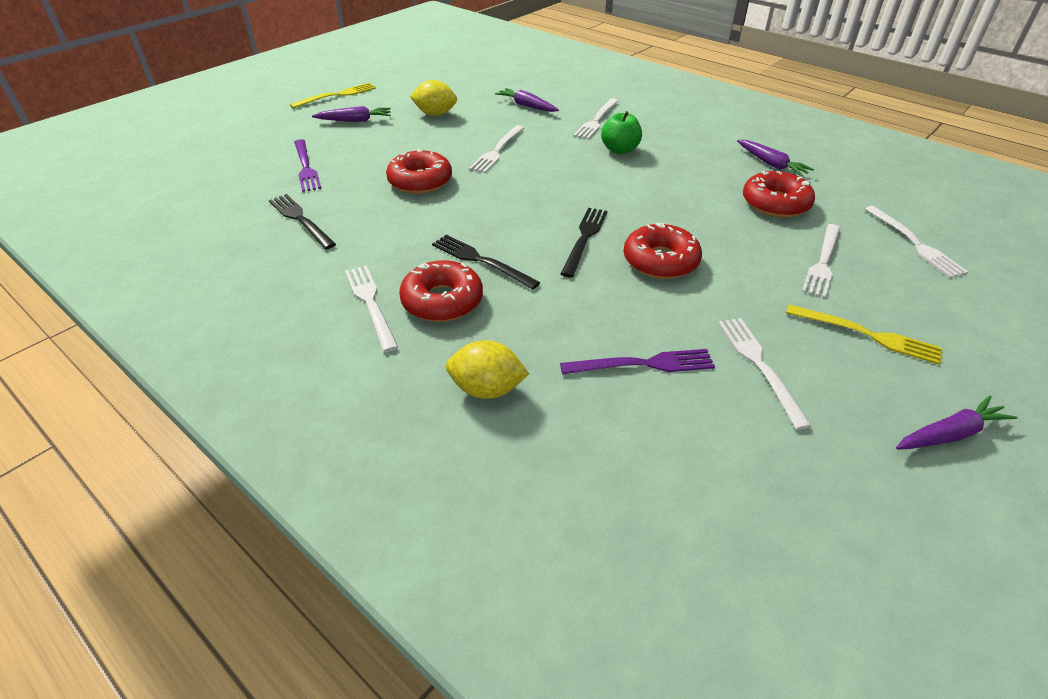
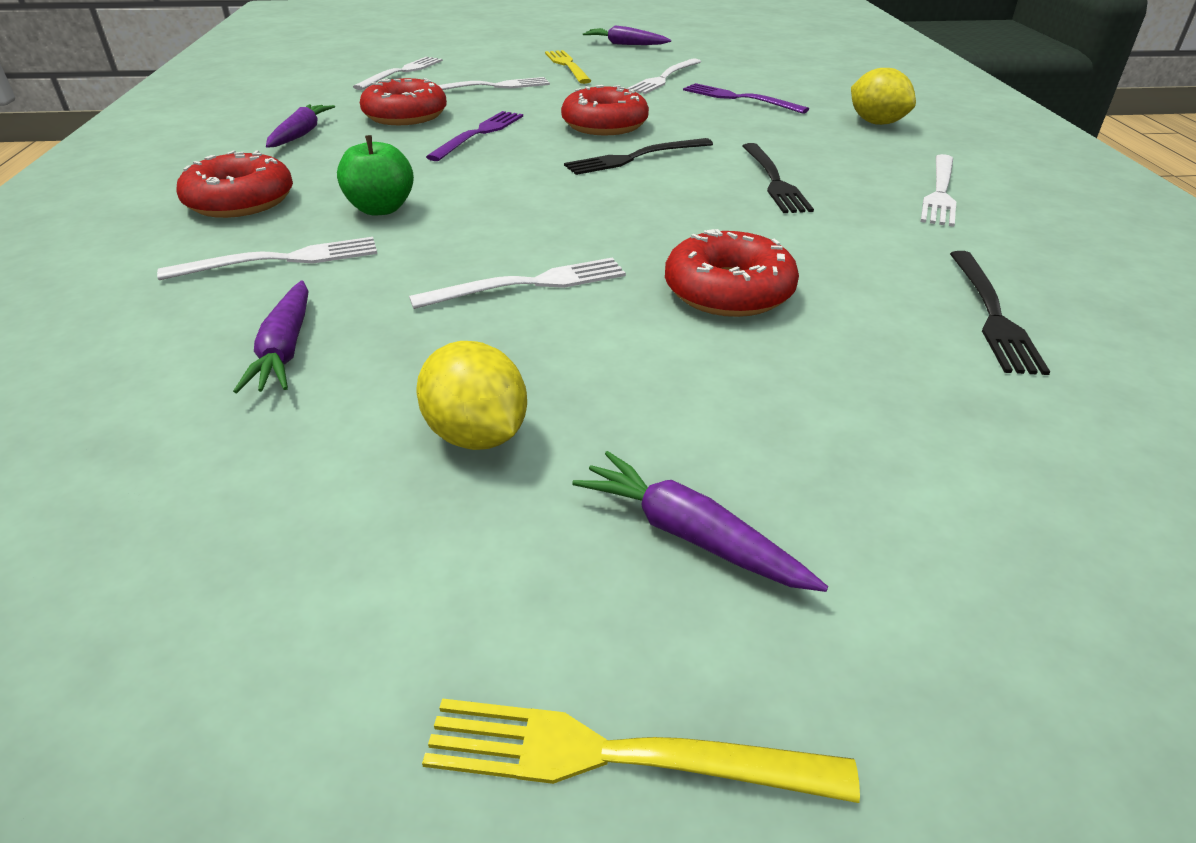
camera: 135 degrees left, 5 degrees down
(306, 167) = (932, 427): purple fork -> purple fork (479, 134)
(442, 301) = (856, 170): red donut -> red donut (240, 201)

